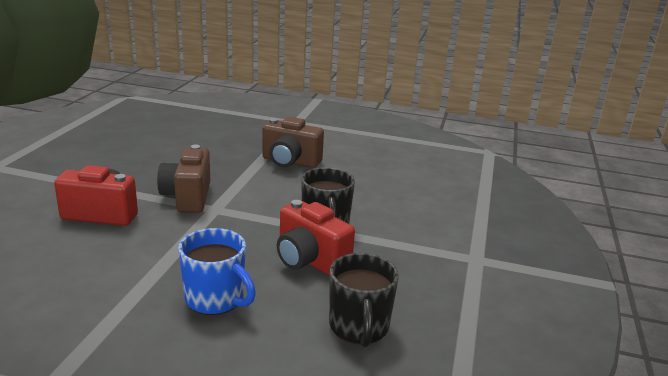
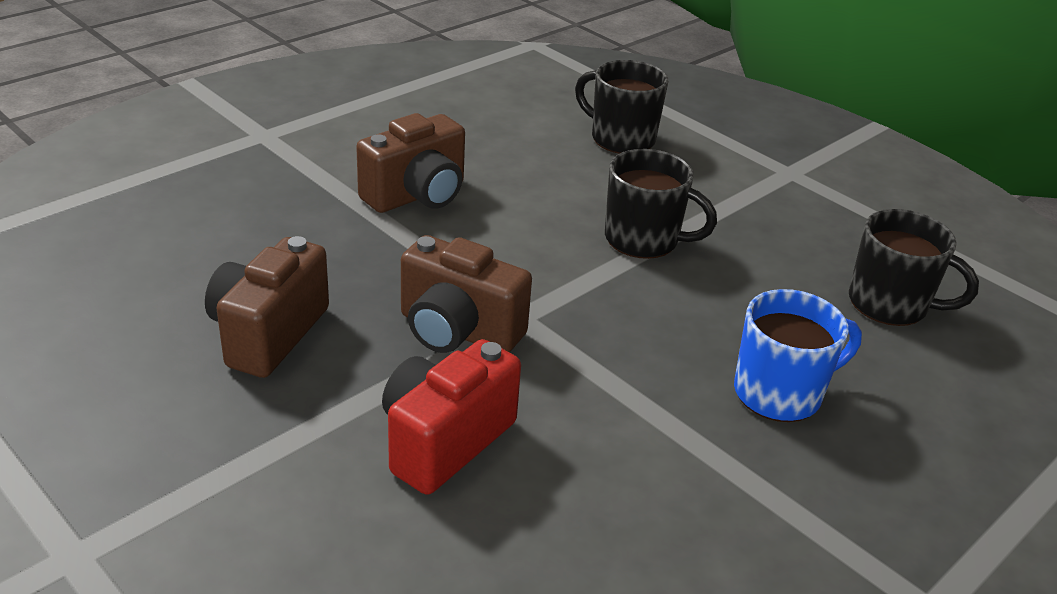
camera: 60 degrees left, 10 degrees up
(148, 161) = (268, 334): none -> brown camera
(310, 260) = (727, 285): red camera -> none
(425, 197) = (620, 138): none -> black mug

